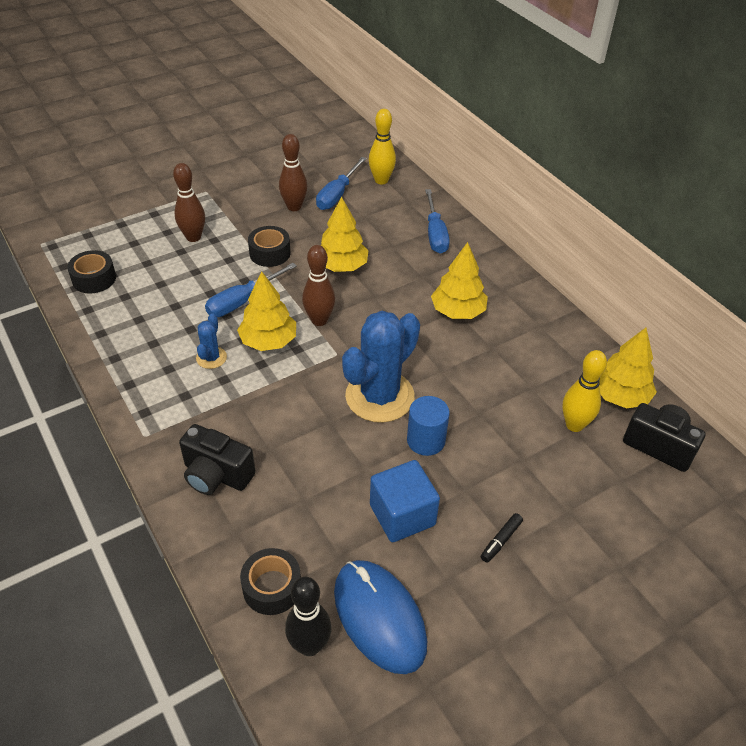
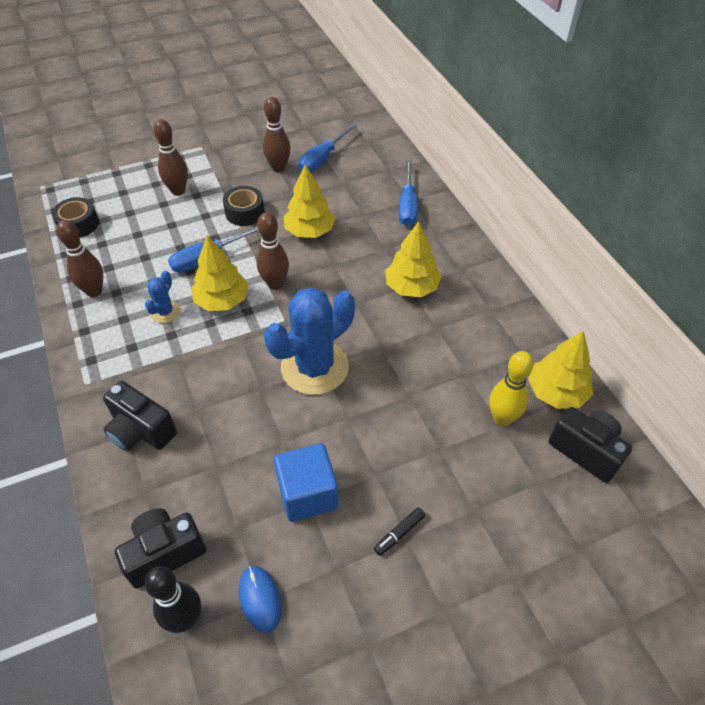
camera: 10 degrees right, 5 degrees up
(130, 344) = (94, 291): none -> brown bowling pin
(272, 587) = (164, 553): black tape -> black camera
(379, 617) = (260, 599): blue mouse -> blue mouse, size x0.53
(381, 180) = (368, 147): yellow bowling pin -> none
(426, 440) = (349, 418): blue cylinder -> none

